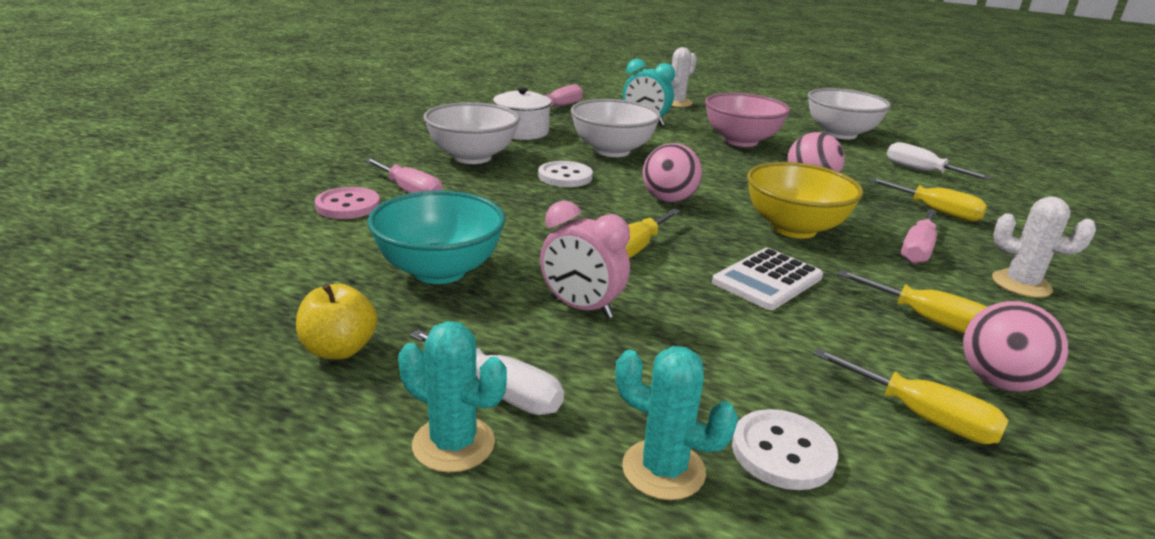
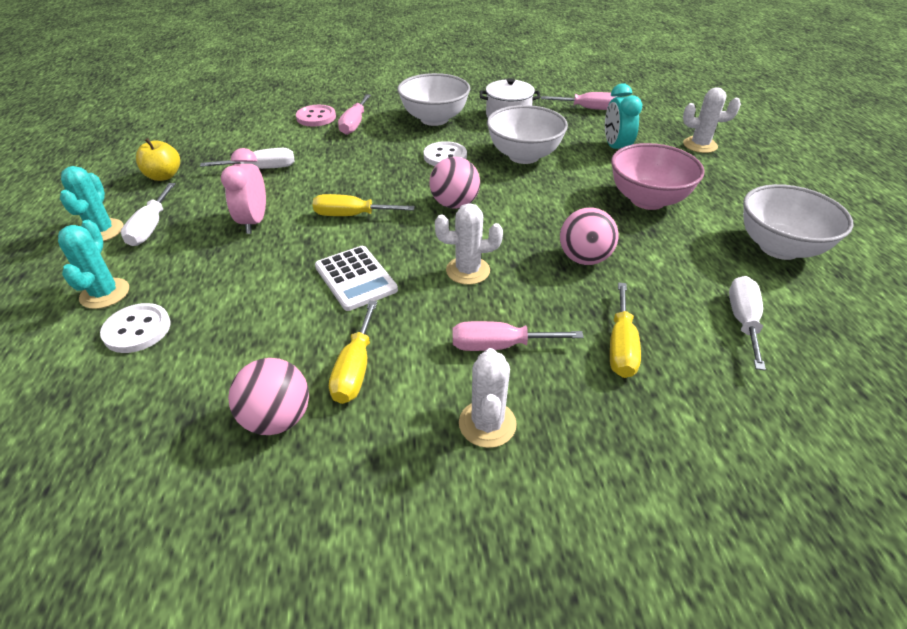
camera: 60 degrees right, 15 degrees up
(439, 271) = (262, 168): turquoise bowl -> white screwdriver
(767, 280) = (356, 278): white calculator -> white calculator turned 135 degrees counterclockwise
(794, 228) = (468, 271): yellow bowl -> white cactus
(922, 416) = (204, 382): yellow screwdriver -> none

